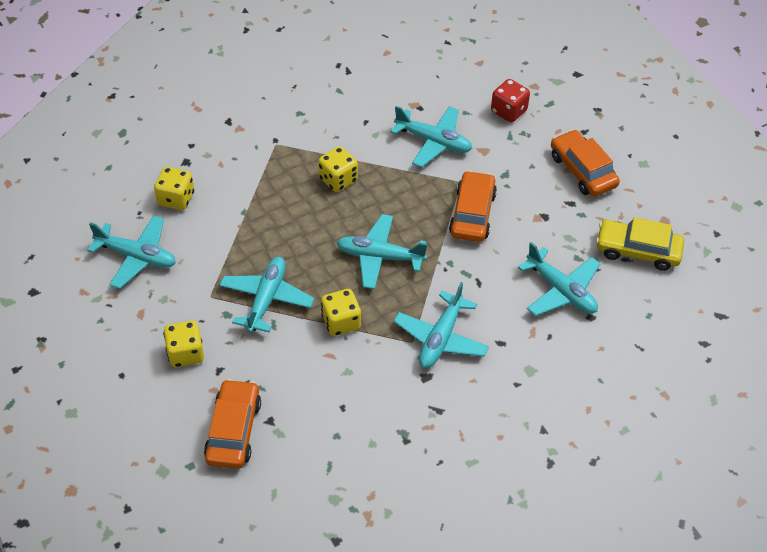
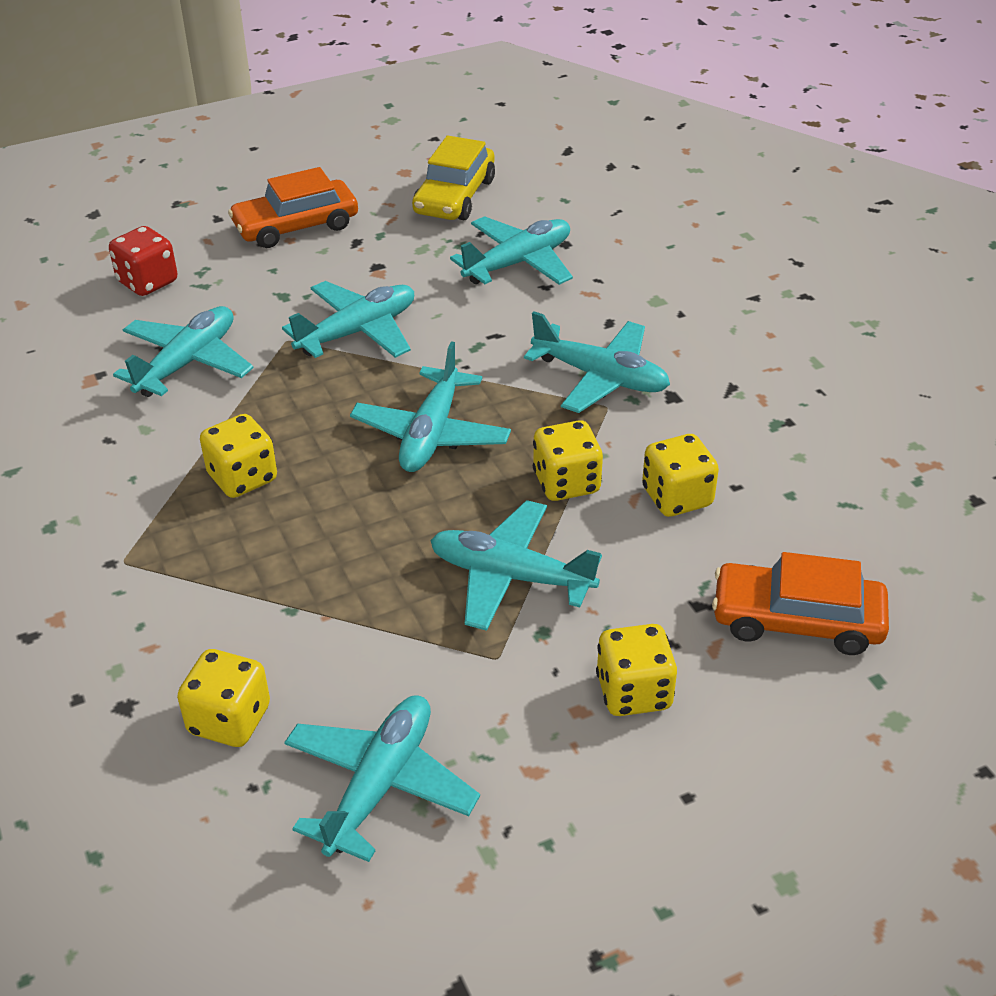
camera: 85 degrees left, 10 degrees down
(331, 376) = (677, 497): none -> yellow dice
(472, 214) = (358, 332): orange car -> turquoise plane

